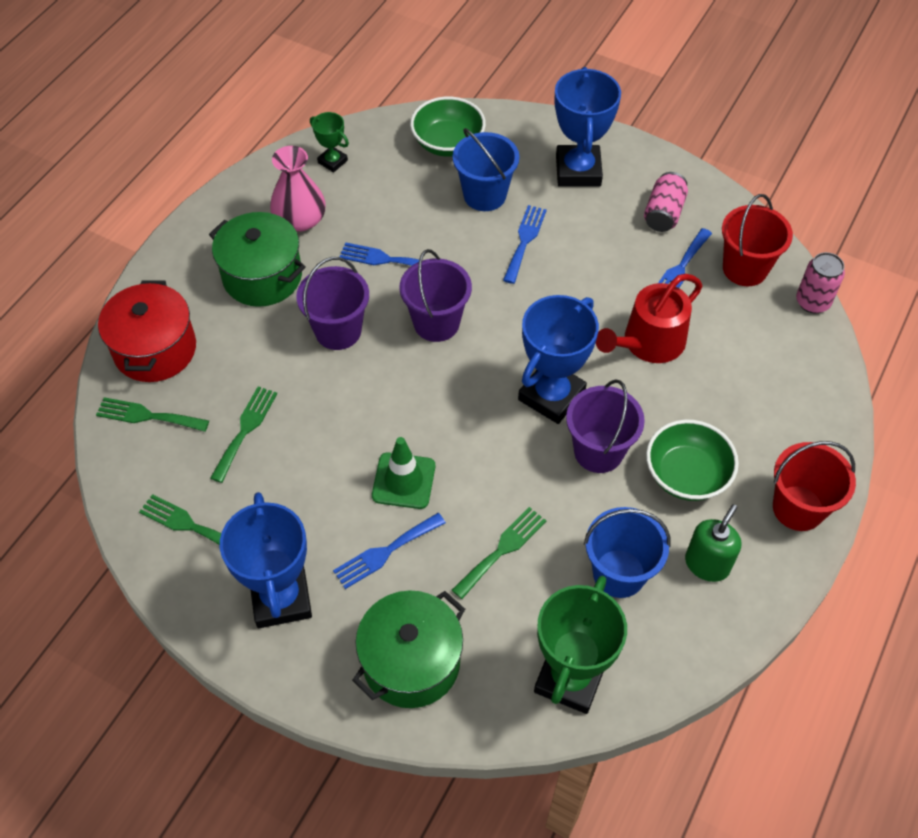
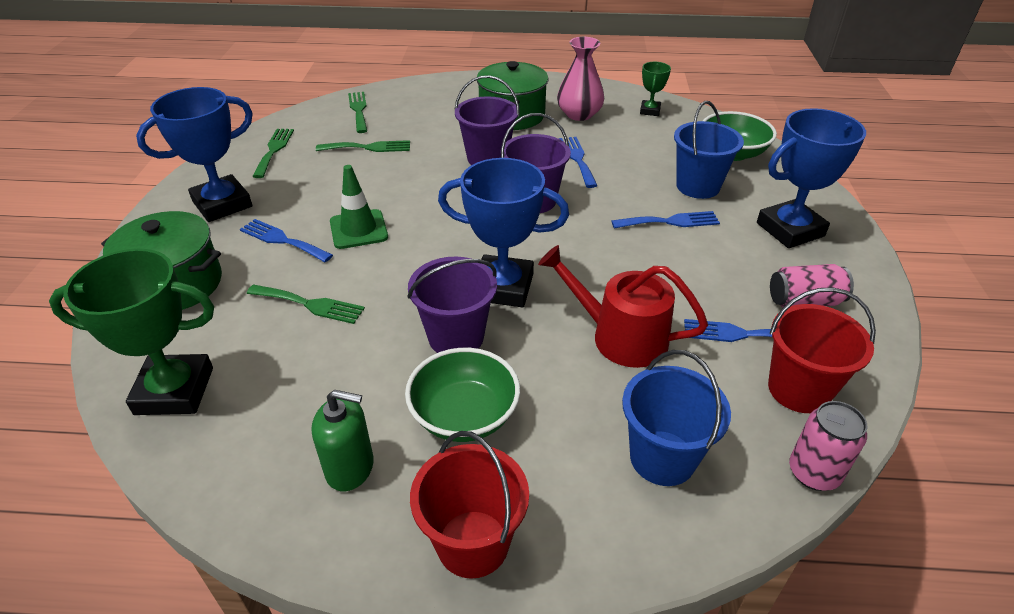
camera: 65 degrees right, 15 degrees down
(155, 349) = (416, 97): red pot -> none
(619, 573) = (311, 394): blue bucket -> blue bucket (662, 458)

